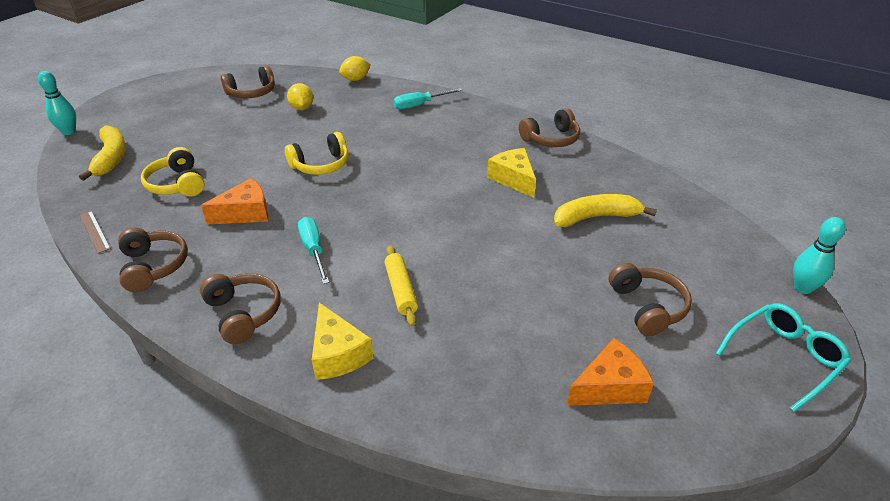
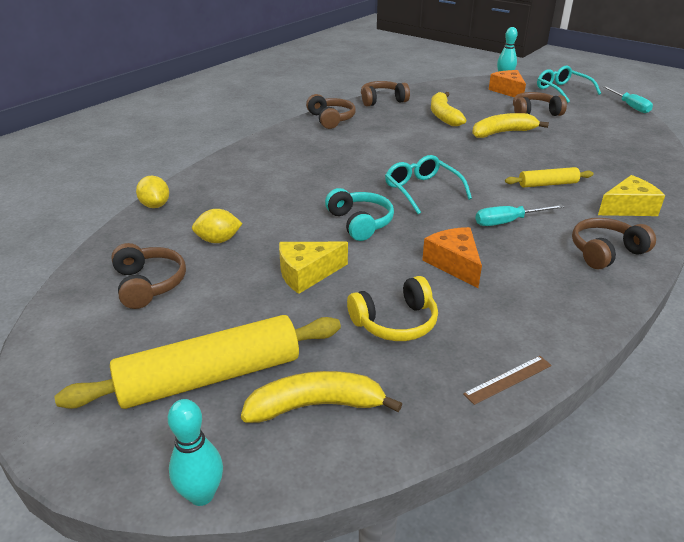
camera: 85 degrees left, 5 degrees down
(152, 123) = (210, 377): none -> yellow rolling pin
(153, 266) = (561, 315): brown headphones -> brown headphones (382, 100)
(321, 165) = (360, 223): yellow headphones -> turquoise headphones
(382, 198) = (422, 190): none -> turquoise glasses
(419, 105) = (244, 169): turquoise screwdriver -> turquoise screwdriver (629, 106)
(513, 179) = (392, 137): yellow cheese -> yellow cheese (307, 274)
(554, 266) = (502, 133): none -> yellow banana
(609, 387) = (607, 129): orange cheese -> orange cheese (508, 91)

